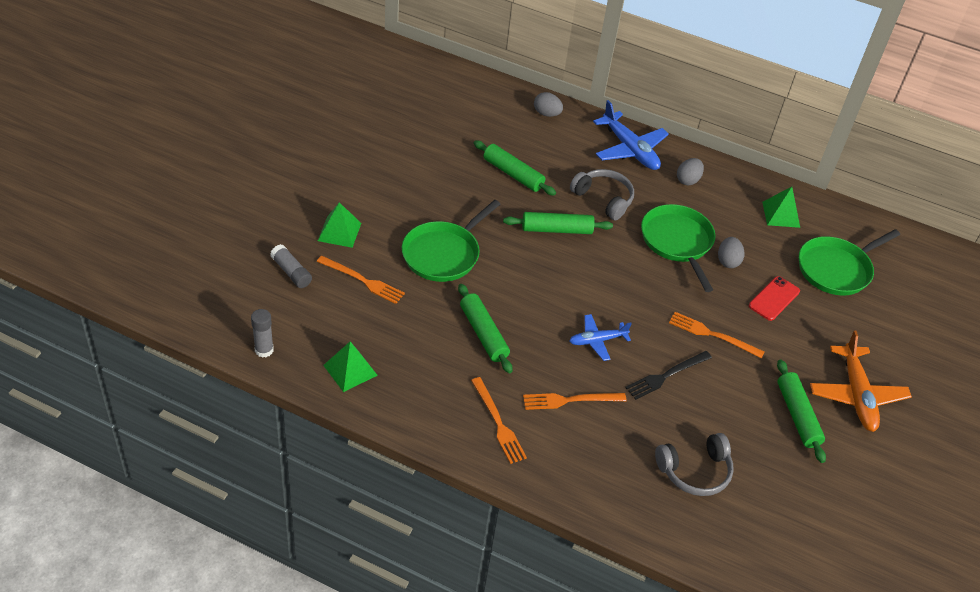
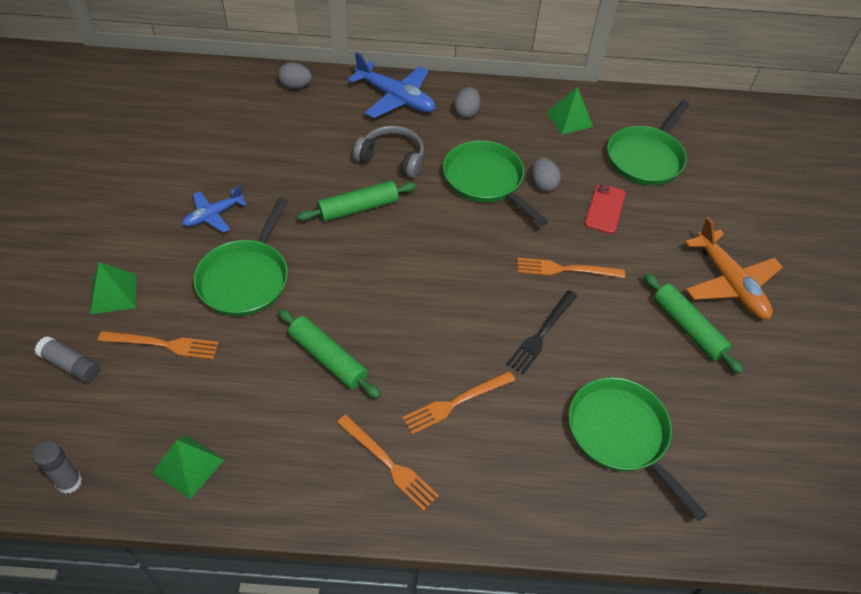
camera: 20 degrees left, 5 degrees up
(513, 174) = (286, 162): green rolling pin -> none
(597, 341) = (453, 320): blue plane -> blue plane (213, 215)
(695, 471) = (621, 434): grey headphones -> green pan

